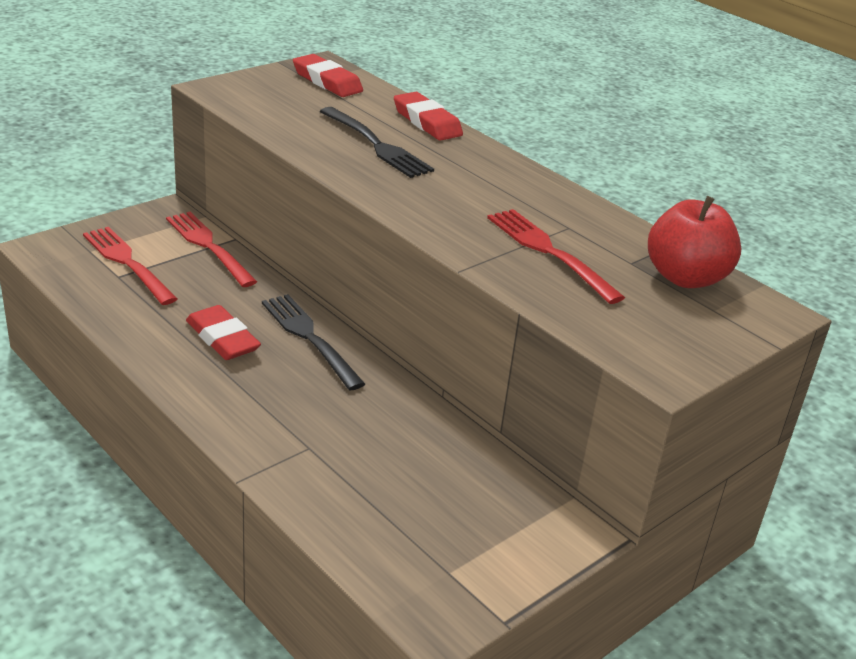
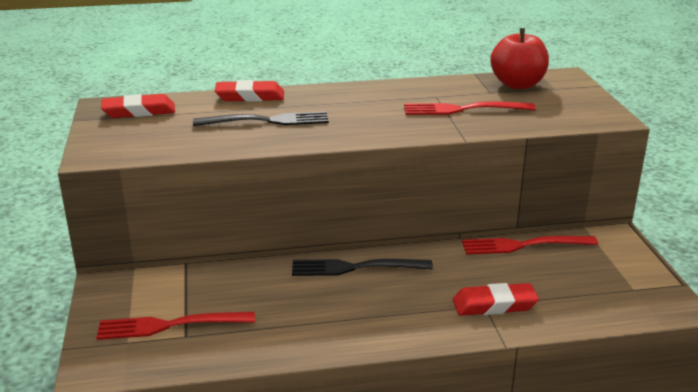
camera: 55 degrees left, 5 degrees down
(209, 246) = (185, 278): red fork -> red fork (523, 245)
(222, 338) = (325, 306): red eraser -> red eraser (494, 305)

